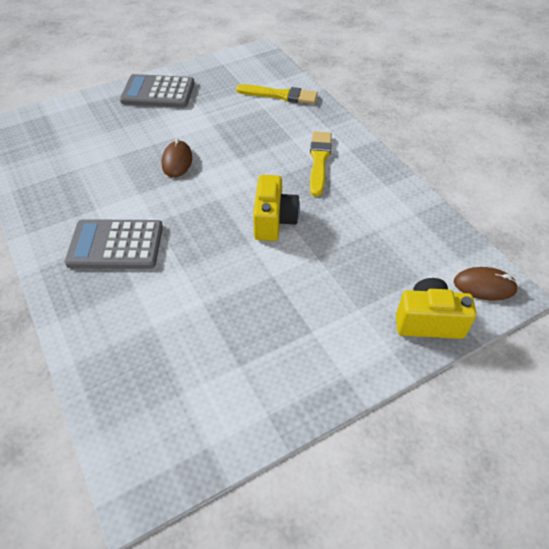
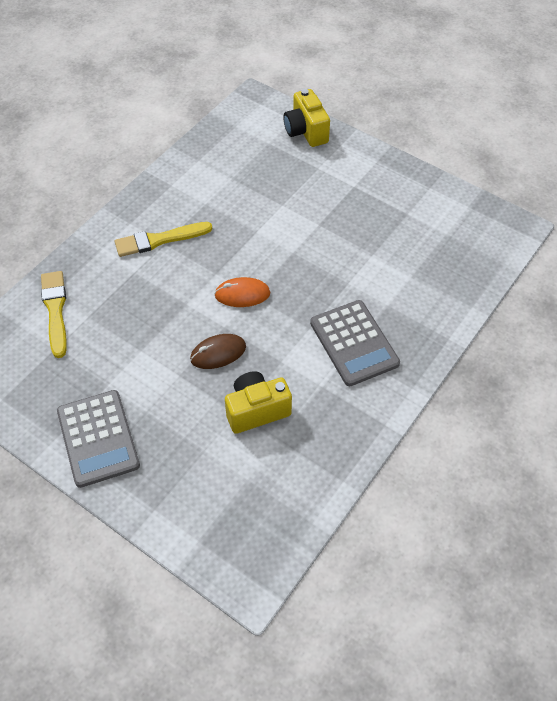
camera: 115 degrees left, 5 degrees up
(224, 192) = (242, 294): none -> orange mouse
(274, 221) = (259, 244): yellow camera -> yellow camera (256, 410)
(484, 286) = (255, 110): brown mouse -> none

